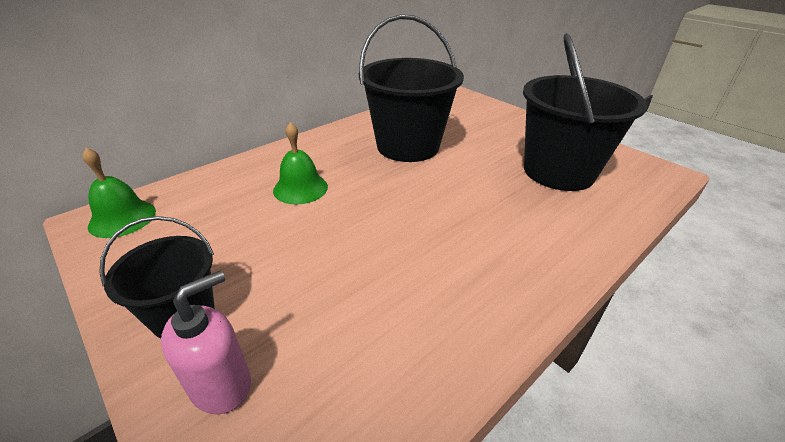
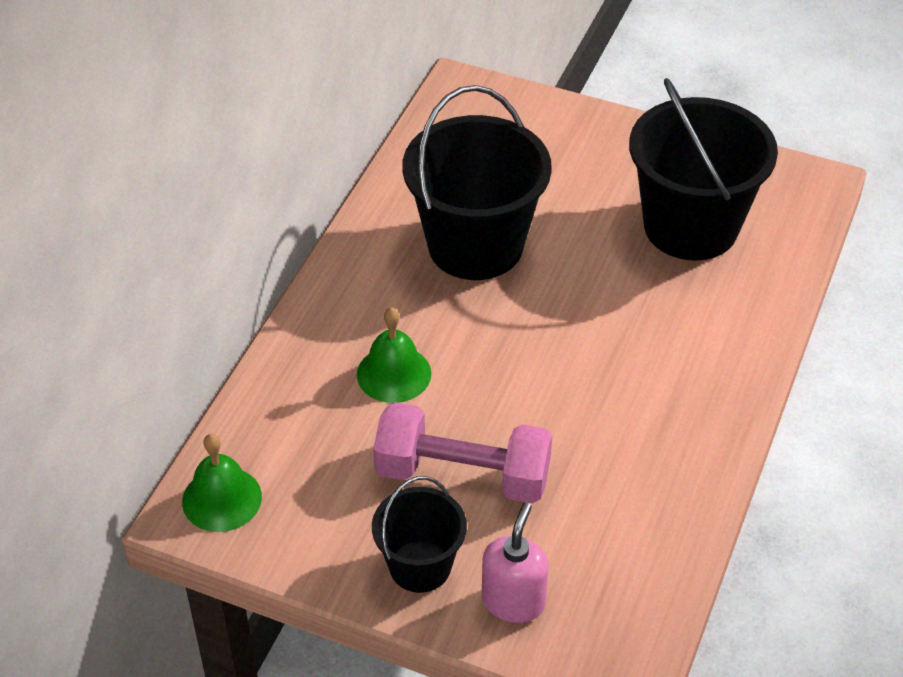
camera: 25 degrees left, 10 degrees up
(284, 260) = (462, 475): none -> pink dumbbell

